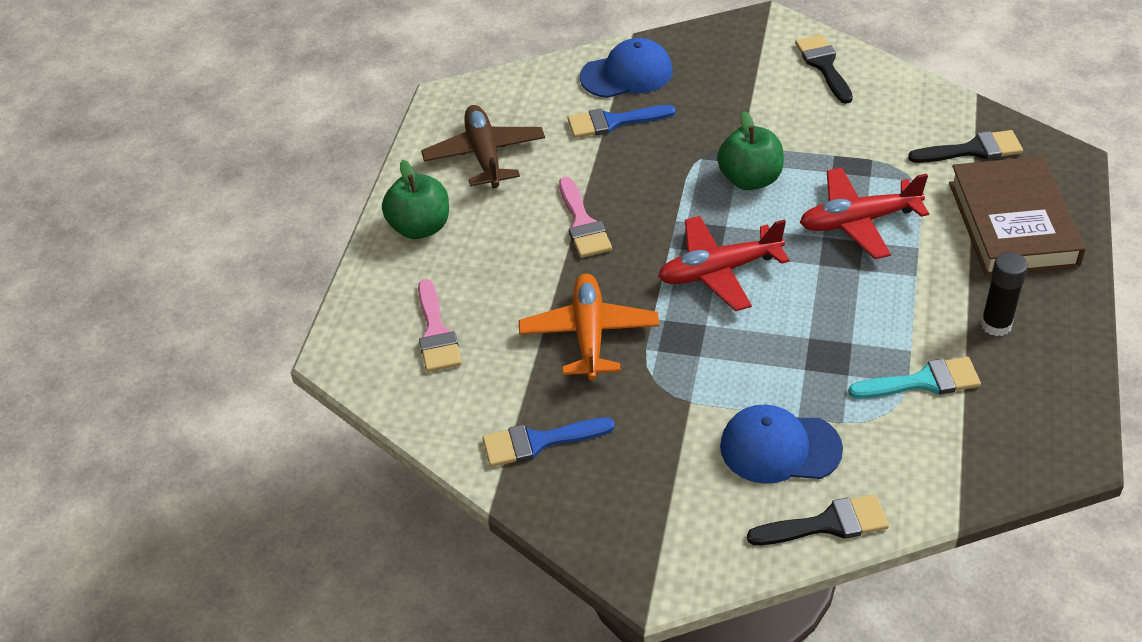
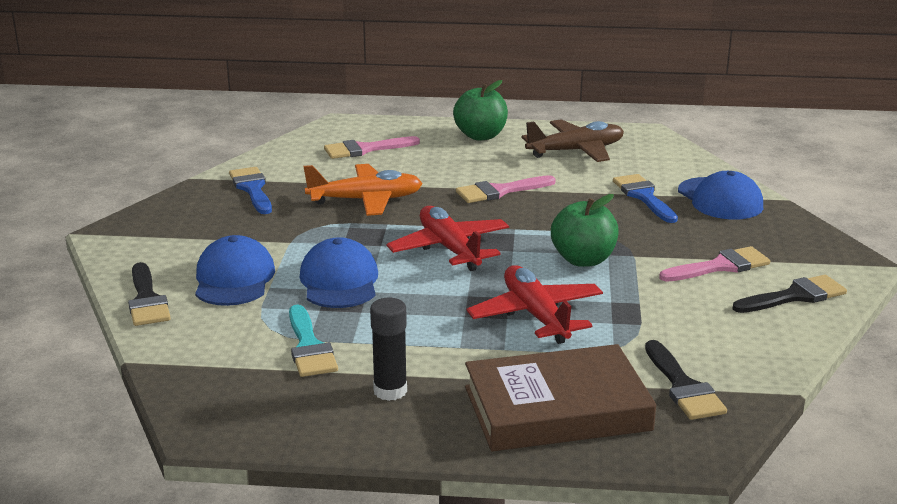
camera: 80 degrees right, 20 degrees down
(767, 97) = (720, 266): none -> pink brush
(788, 359) = (339, 281): none -> blue cap

